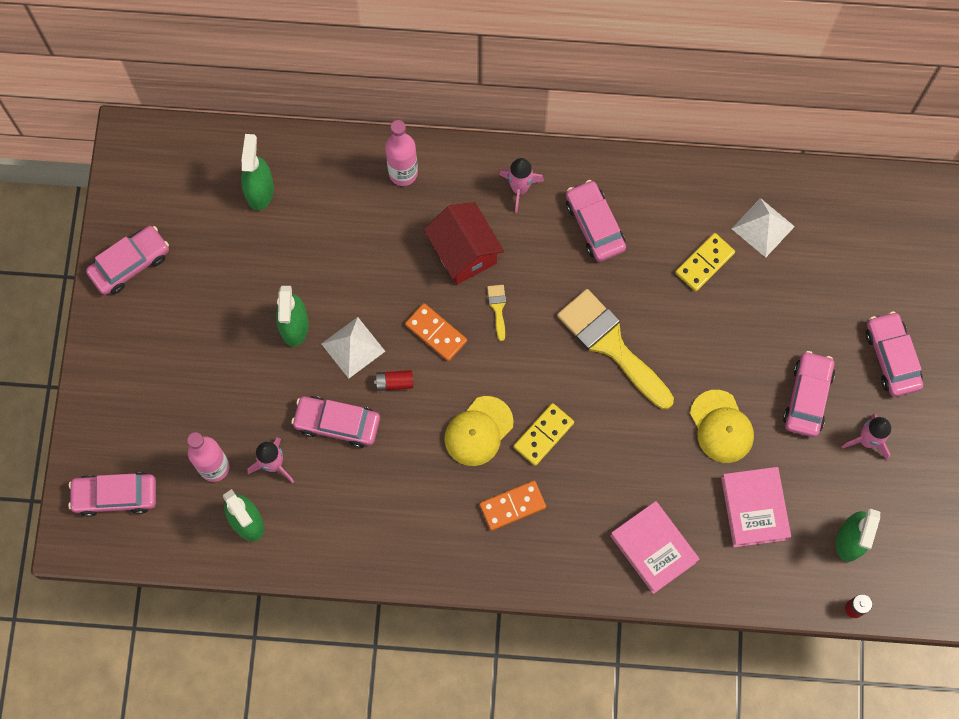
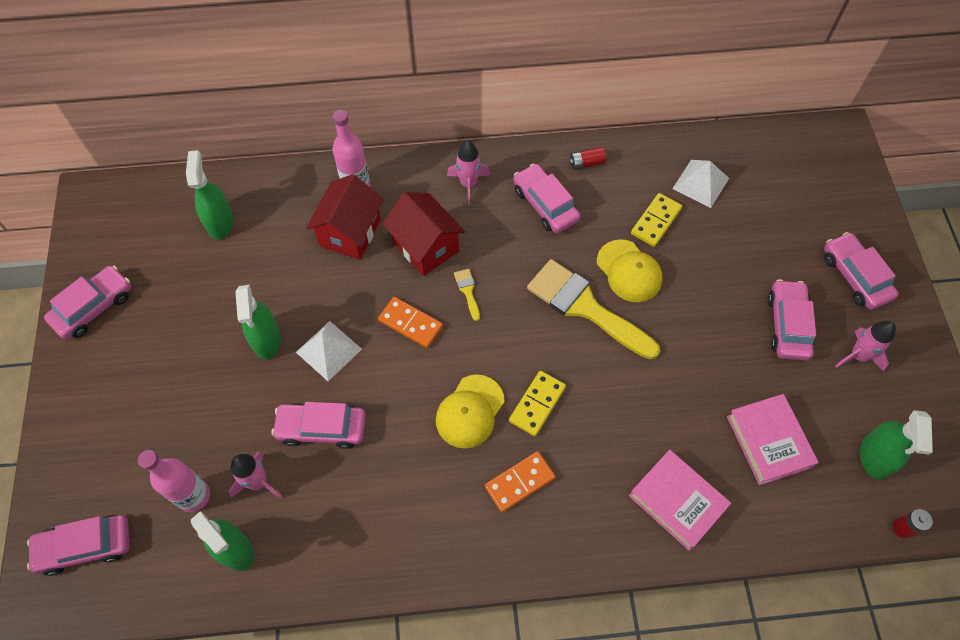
camera: 10 degrees left, 10 degrees down
(390, 224) = (350, 232): none -> red house
(394, 382) = (376, 377): red battery -> red battery (586, 163)
(721, 427) = (712, 366): yellow cap -> yellow cap (629, 271)

